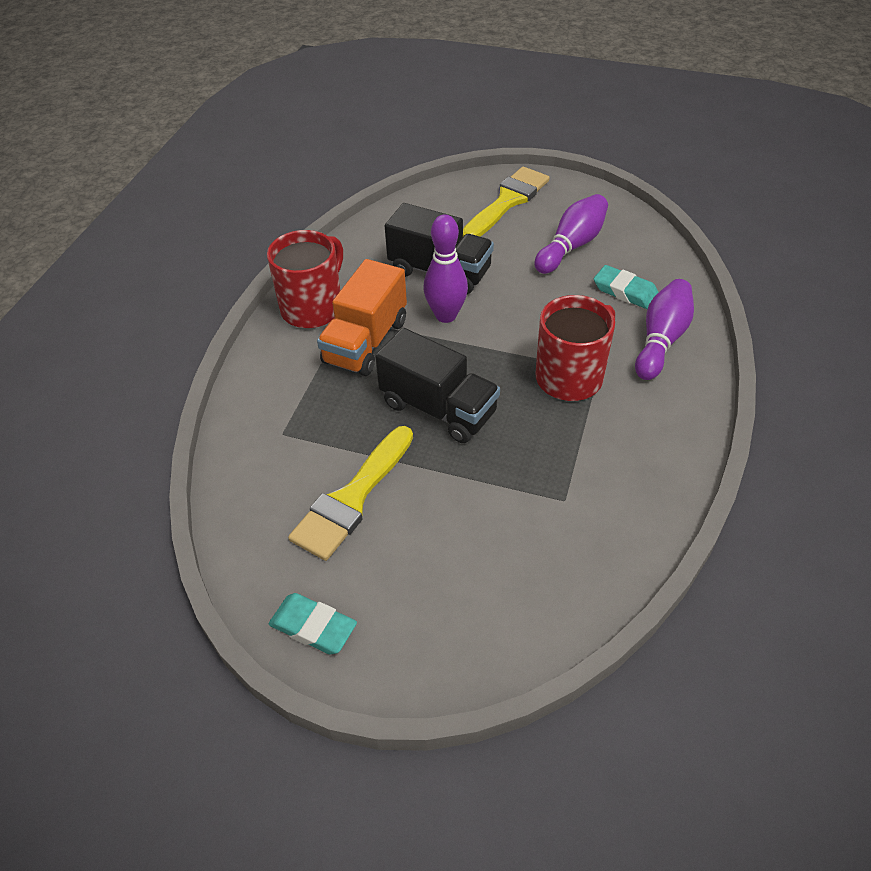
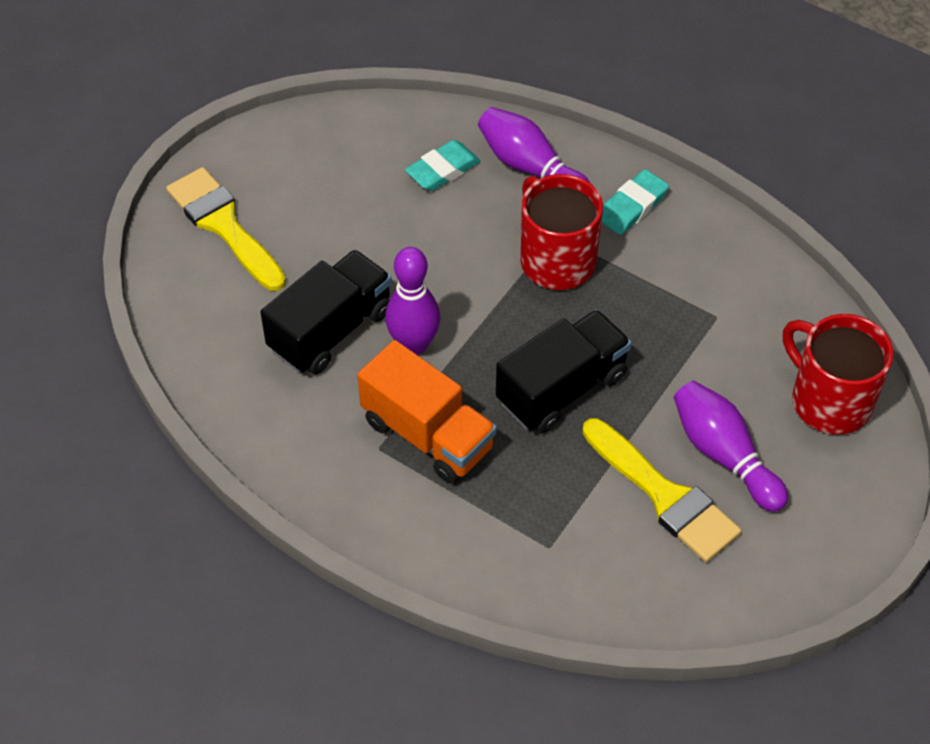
camera: 75 degrees left, 5 degrees up
(313, 308) = (342, 479): red mug -> red mug (829, 401)
(313, 627) = (813, 559): turquoise eraser -> turquoise eraser (632, 206)
(571, 246) = (342, 191): purple bowling pin -> purple bowling pin (724, 455)

